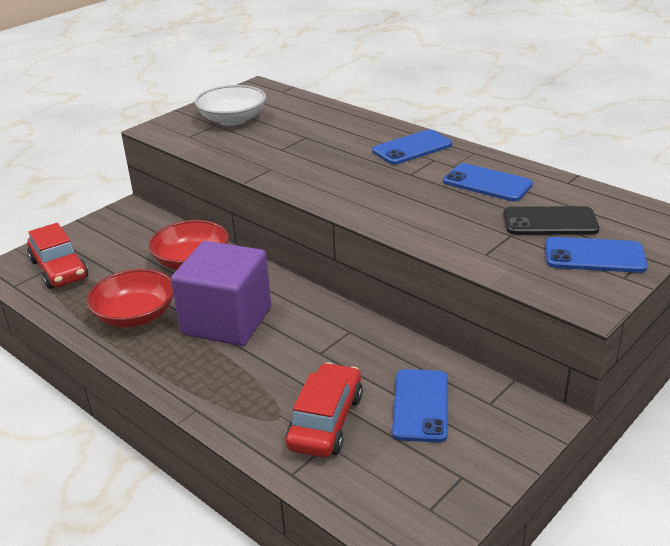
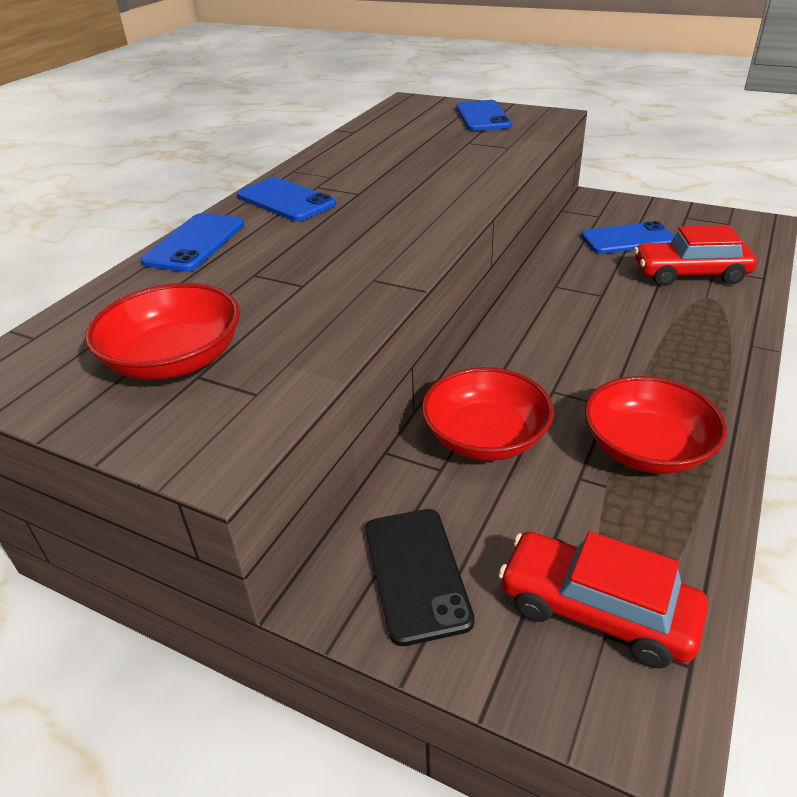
camera: 105 degrees left, 5 degrees up
(59, 269) = (596, 610): red car -> red car turned 105 degrees counterclockwise
(227, 321) = (597, 365): purple cube -> none
(233, 120) = (175, 360): white bowl -> red bowl
(487, 183) = (368, 158): blue phone -> blue phone (195, 243)
(550, 222) = (435, 132): black phone -> black phone (416, 573)

